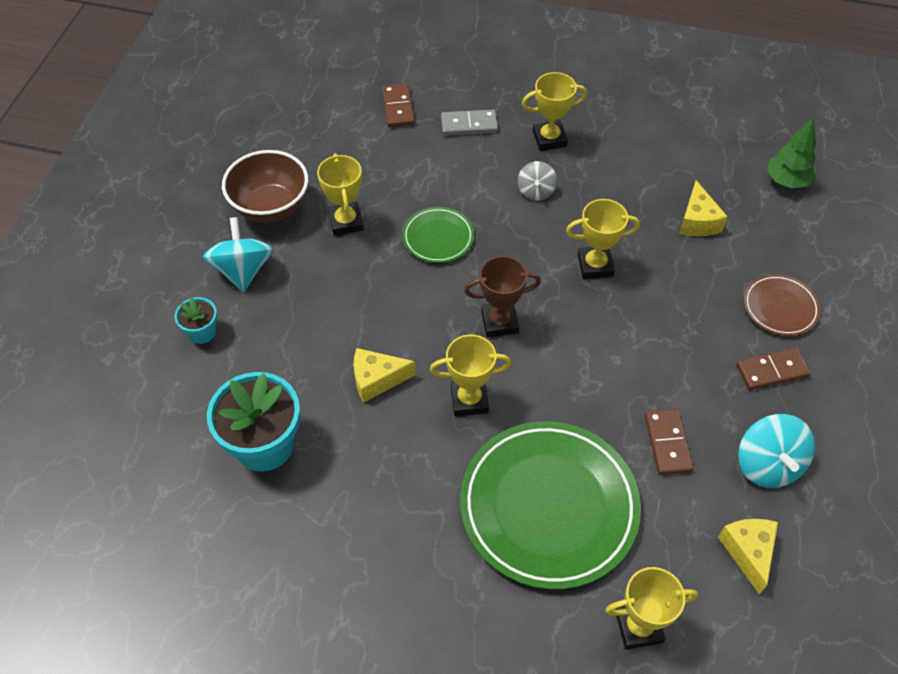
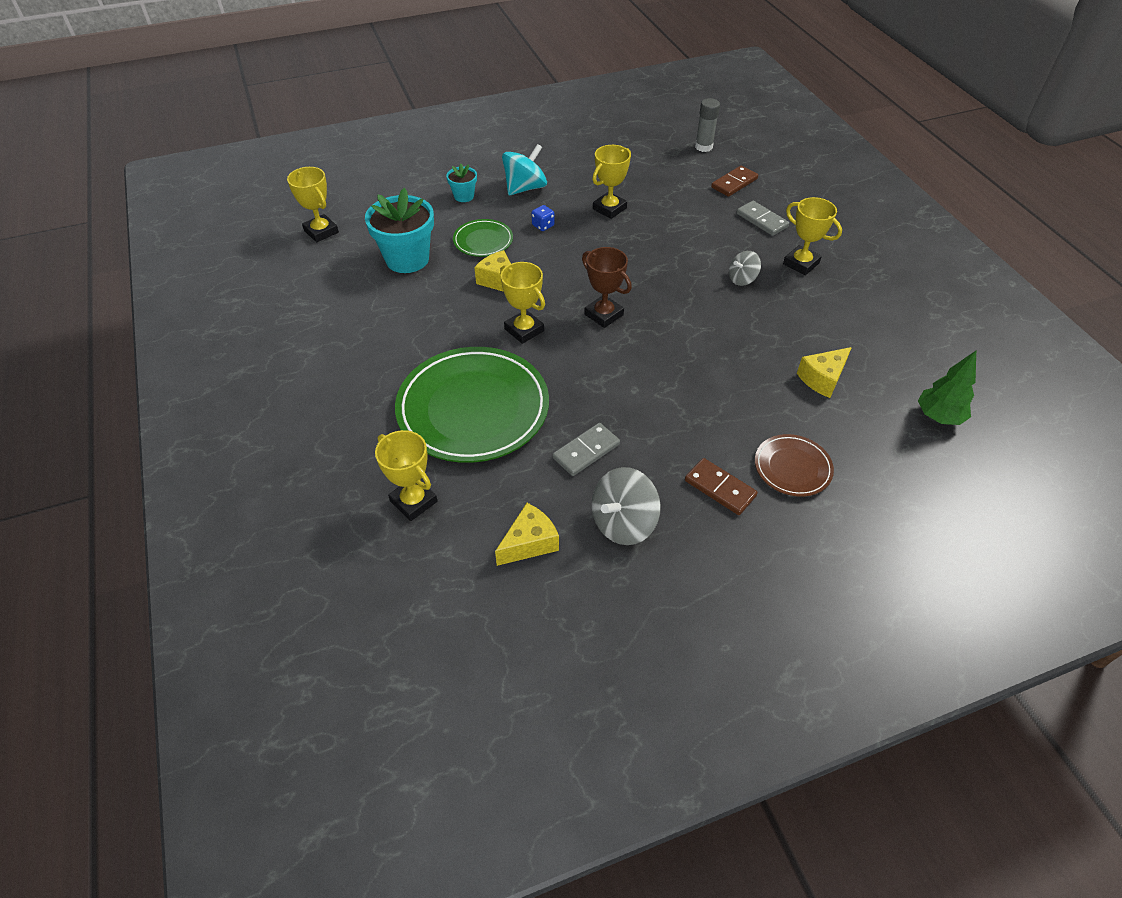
camera: 55 degrees right, 5 degrees down
(271, 207) = (585, 174): brown bowl -> none
(321, 92) = (703, 147): none -> grey glue stick
(321, 291) = (543, 225): none -> blue dice
(438, 237) = (644, 253): green plate -> green plate (483, 241)
(595, 265) = (709, 340): yellow trophy -> yellow trophy (321, 231)
(667, 443) = (586, 451): brown domino -> grey domino
(767, 464) = (623, 523): turquoise spinning top -> grey spinning top

